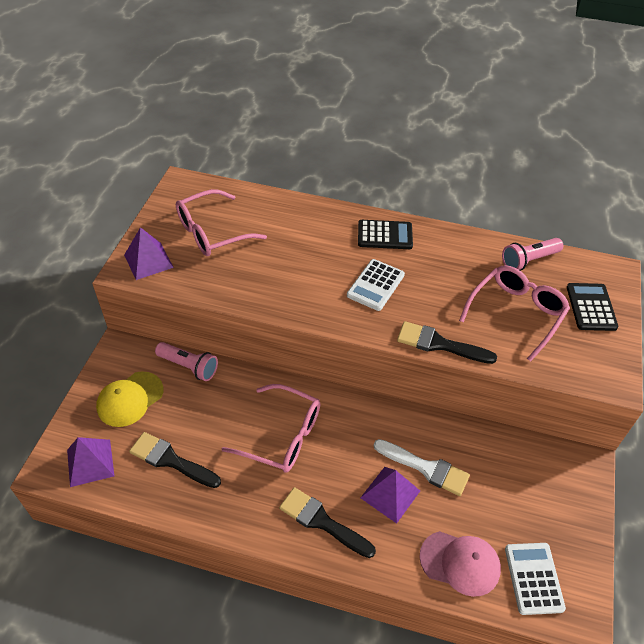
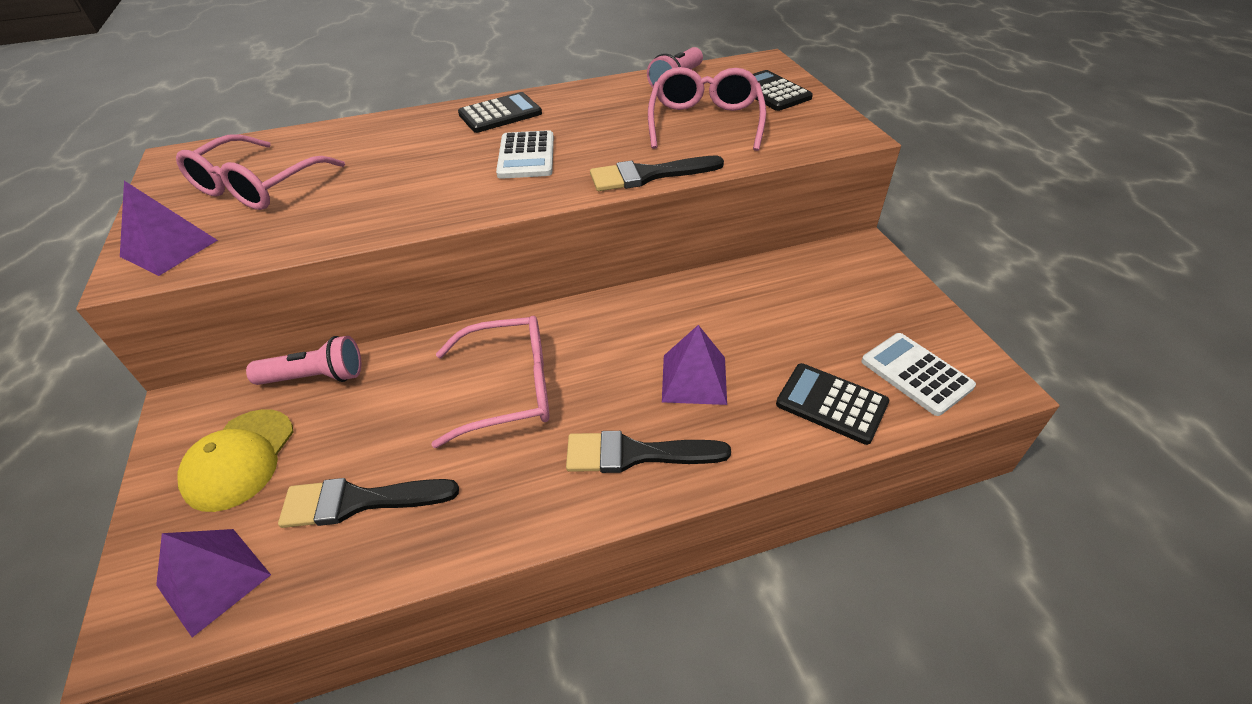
camera: 30 degrees left, 5 degrees down
(426, 468) = (712, 333): white brush -> none
(460, 563) = (831, 403): pink cap -> black calculator

